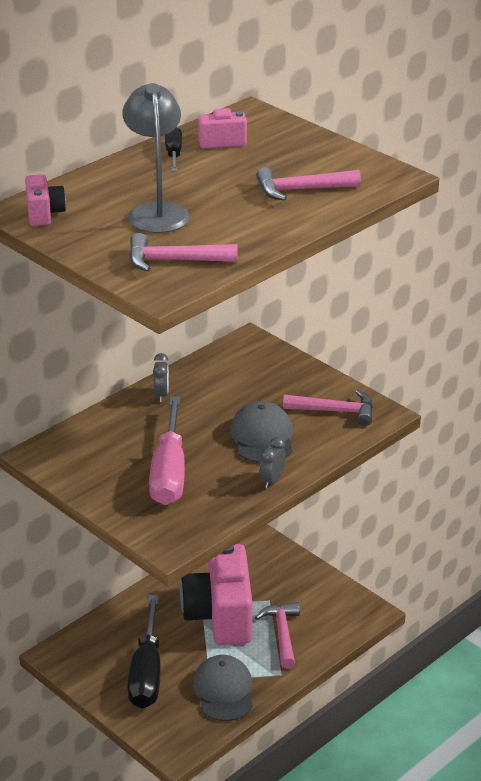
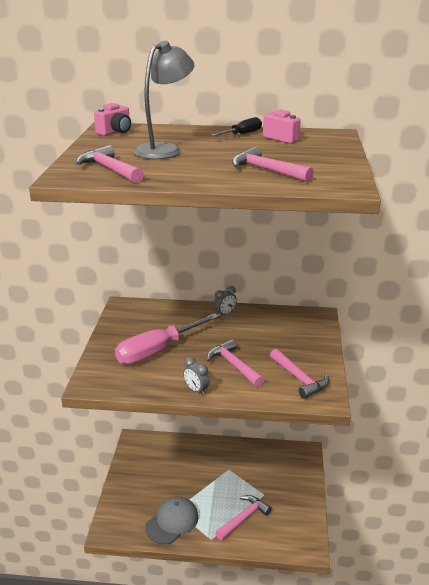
camera: 50 degrees right, 5 degrees down
(147, 672) = (155, 481): black screwdriver -> none
(220, 616) = (228, 482): pink camera -> none
(262, 437) = (234, 365): grey cap -> pink hammer
(272, 480) = (196, 390): grey clock -> grey clock turned 120 degrees counterclockwise

